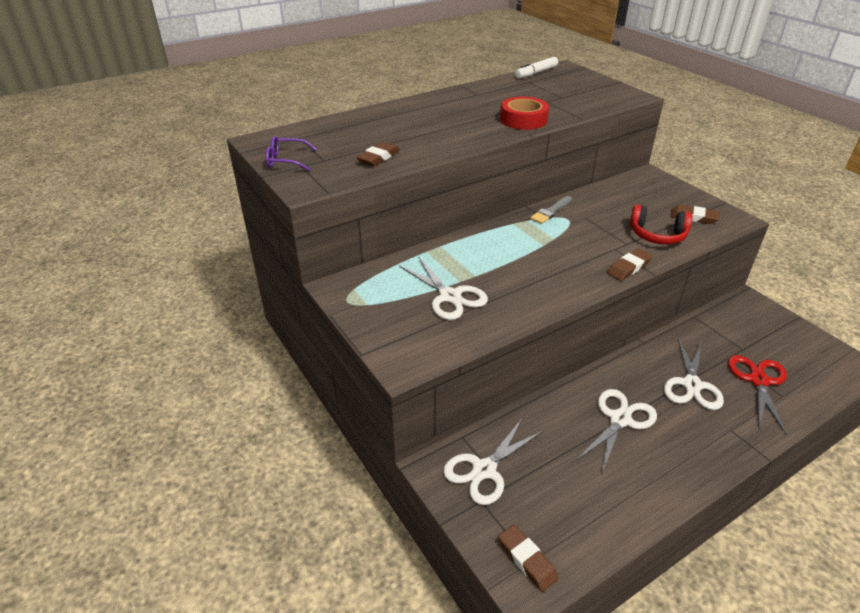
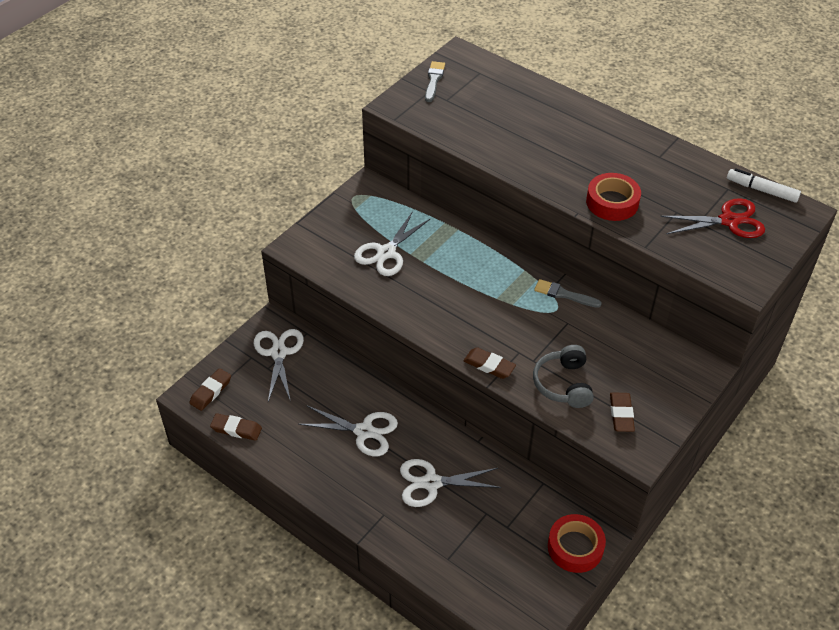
camera: 70 degrees right, 10 degrees up
(286, 160) = (434, 80): purple glasses -> grey brush
(378, 157) = (468, 128): brown eraser -> brown eraser (236, 429)
(484, 470) = (279, 353): white scissors -> white scissors turned 60 degrees clockwise
(657, 235) = (563, 384): red headphones -> grey headphones
(758, 380) = (462, 539): red scissors -> red scissors (729, 221)
(762, 316) = (575, 547): none -> red tape

